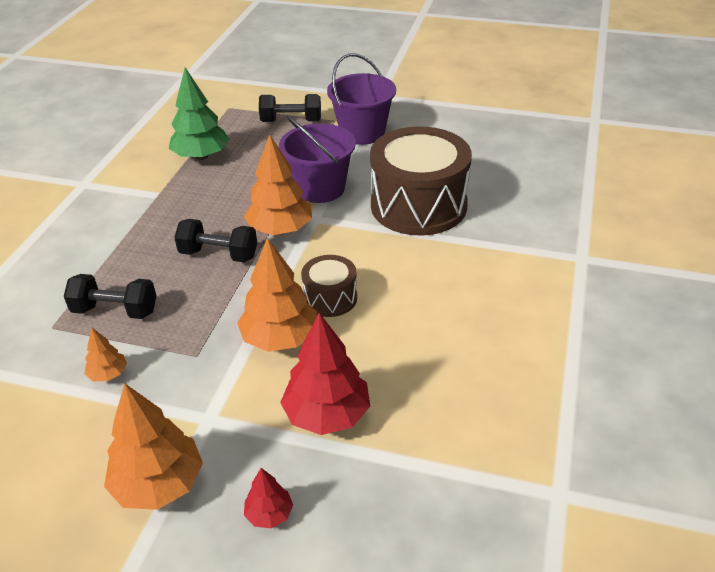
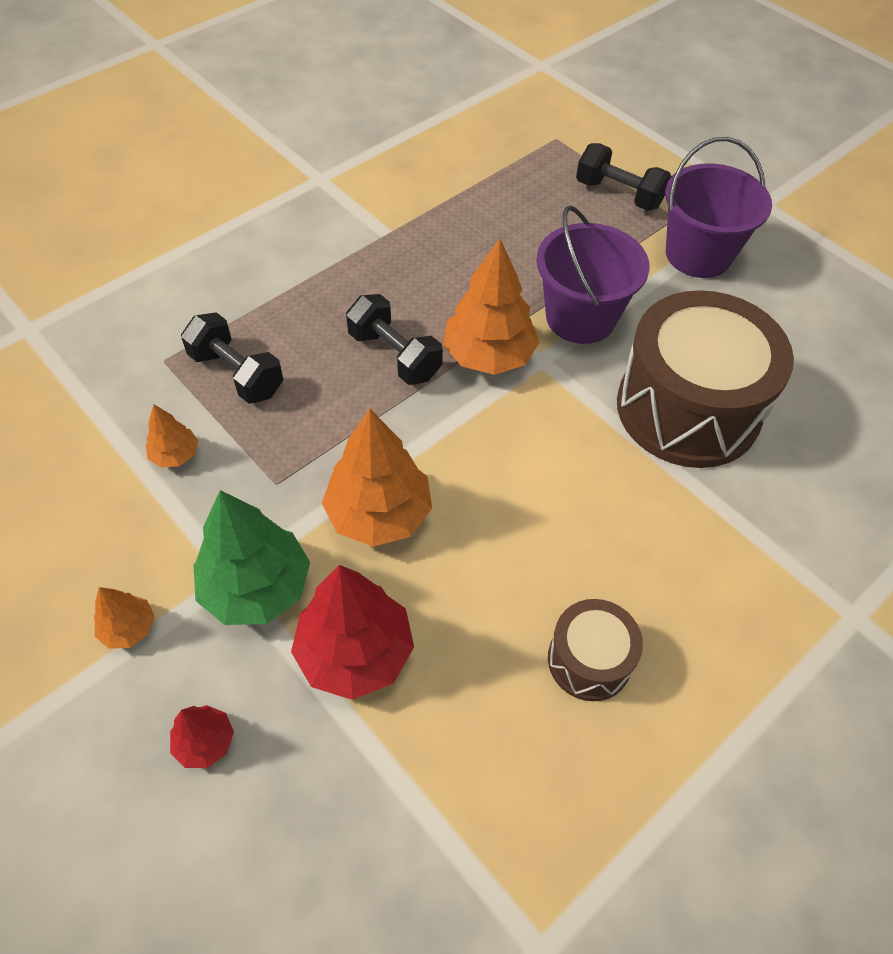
camera: 30 degrees right, 15 degrees up
(159, 484) = (129, 628): orange tree -> orange tree, size x0.50
(201, 156) = (473, 199): green tree -> green tree (256, 587)
(330, 298) = (475, 489): brown drum -> brown drum (589, 660)

